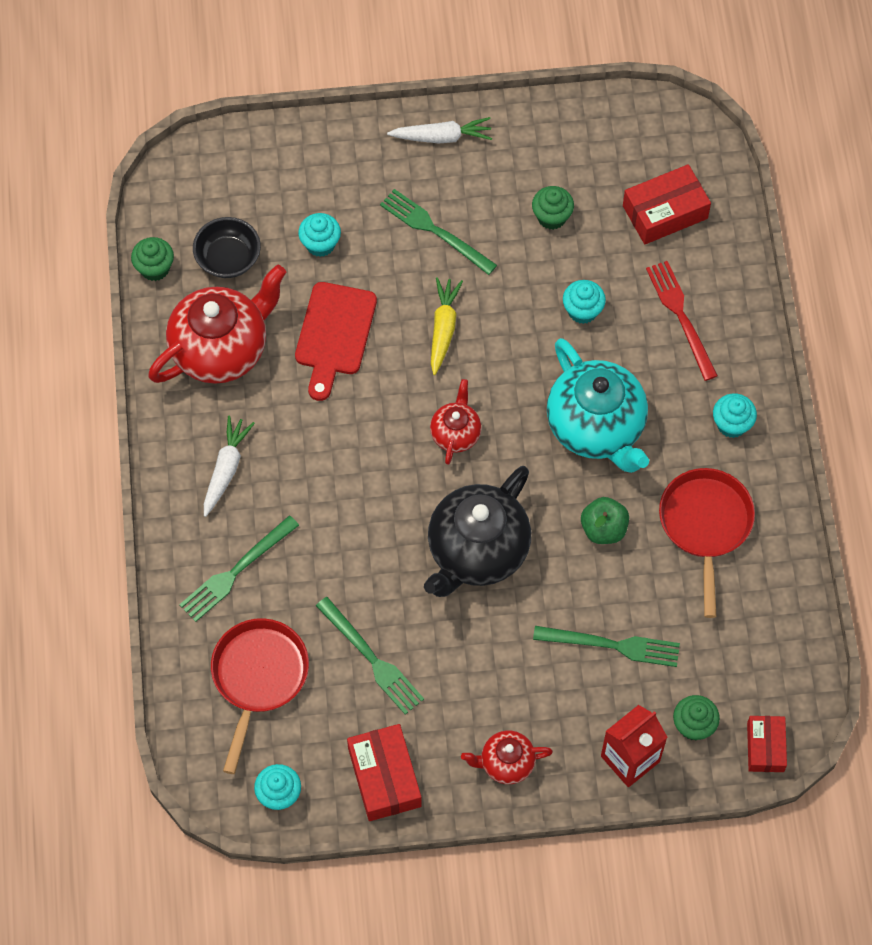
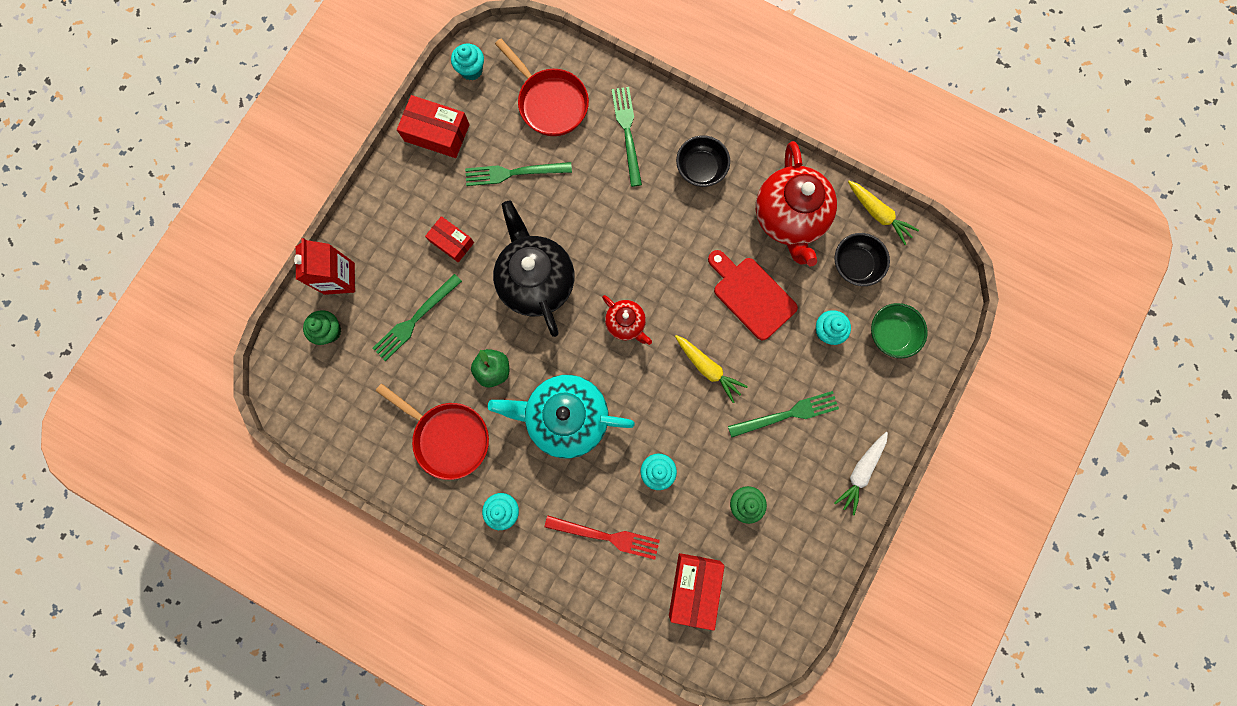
camera: 125 degrees right, 15 degrees up
(155, 268) = (878, 214): green cupcake -> yellow carrot
(226, 469) = (700, 169): white carrot -> black bowl
(280, 186) = (891, 334): none -> green bowl
(506, 763) = (392, 205): red teapot -> none
(765, 747) = (283, 364): red box -> red box (451, 242)

